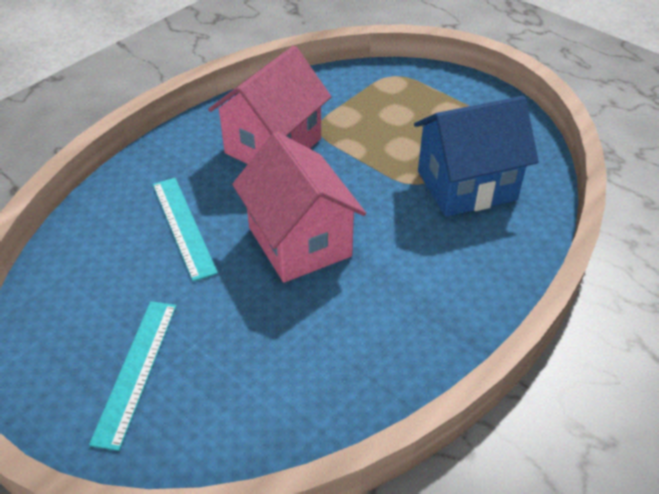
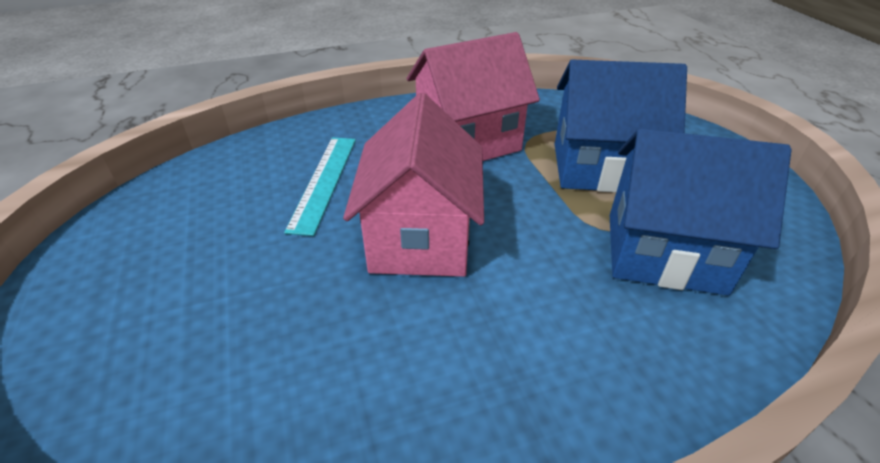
camera: 30 degrees right, 5 degrees down
(136, 370) = (150, 297): turquoise ruler -> none
(389, 133) = (600, 168): none -> blue house

